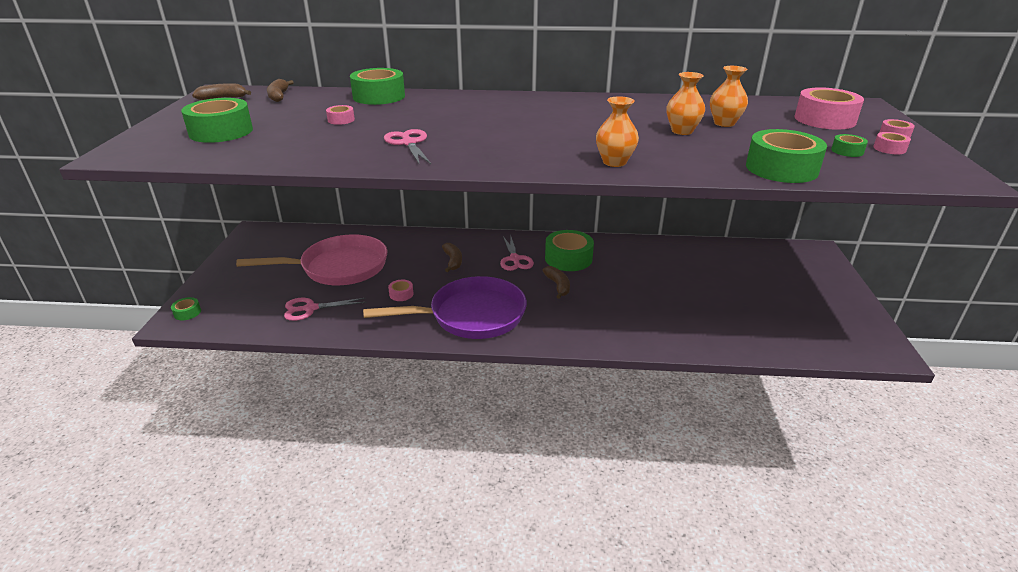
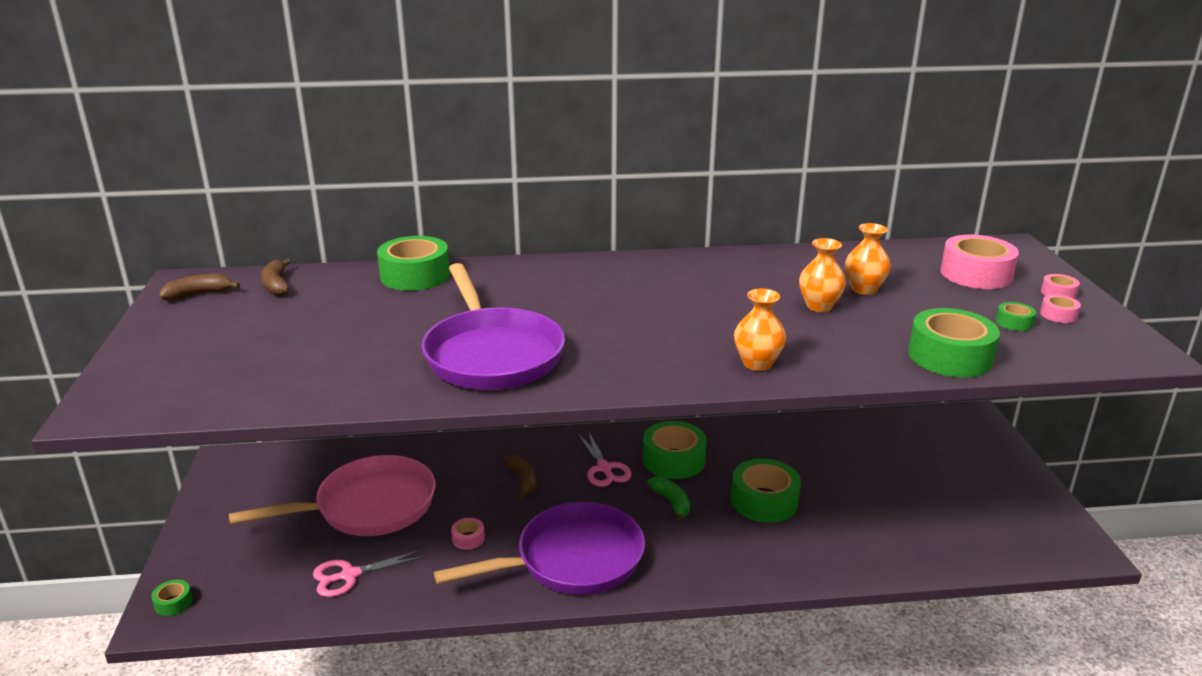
camera: 10 degrees left, 5 degrees down
(221, 131) = (228, 355): green tape -> green tape (764, 501)
(341, 120) = (383, 321): pink tape -> none
(409, 143) = (491, 354): pink scissors -> purple pan
(558, 286) = (671, 502): brown banana -> green banana

